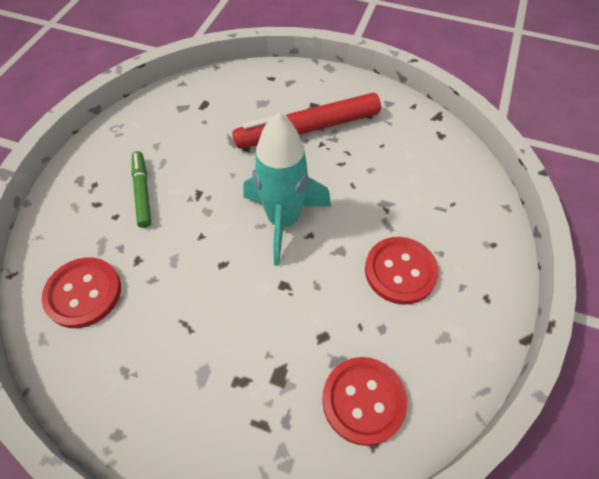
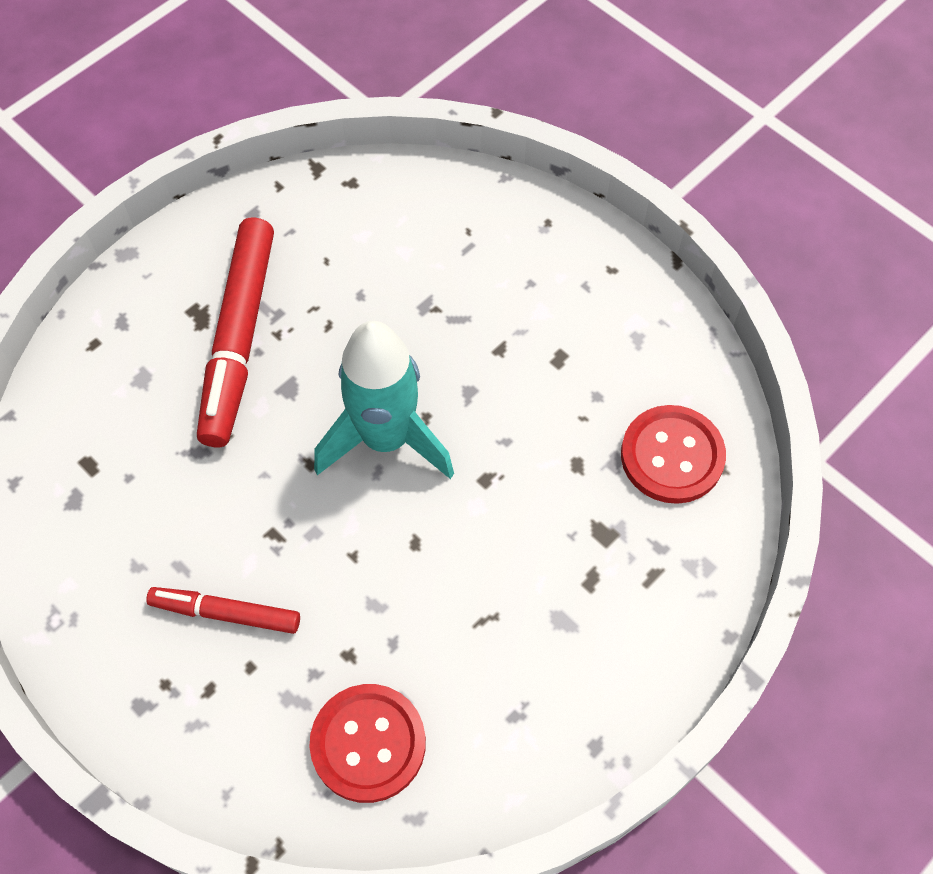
camera: 65 degrees left, 5 degrees up
(142, 192) = (226, 613): green marker -> red marker
(400, 271) = (533, 339): red button -> none

